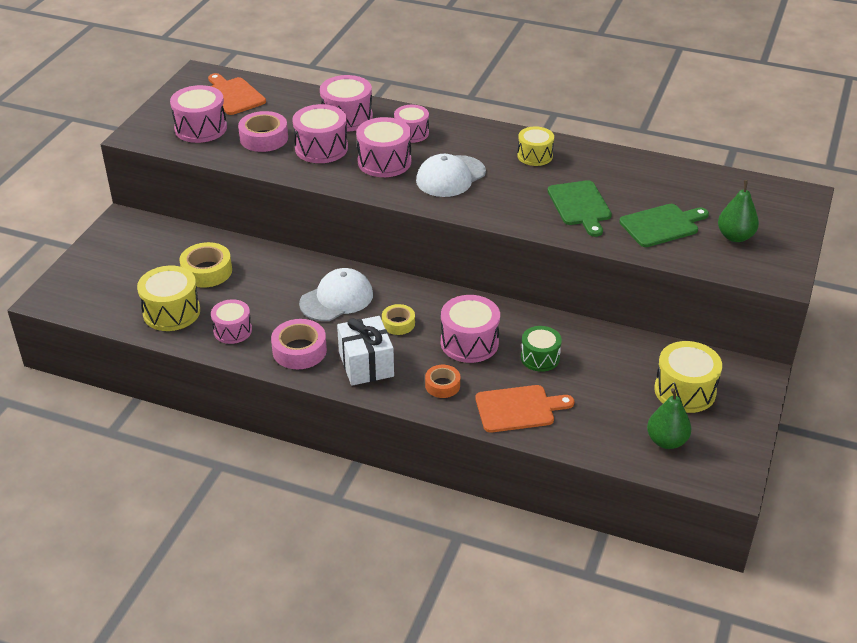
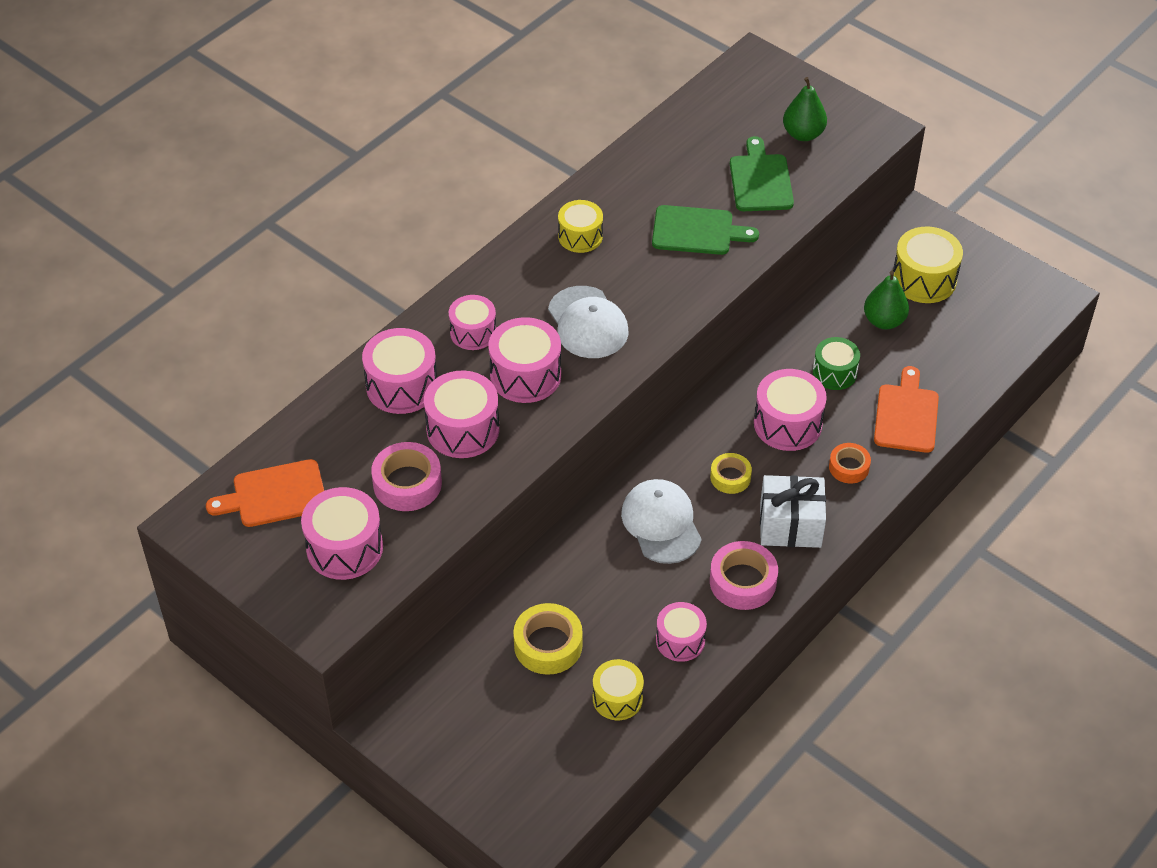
camera: 70 degrees left, 10 degrees up
(171, 312) = (617, 698): yellow drum -> yellow drum, size x0.66
(666, 441) = (988, 319): green pear -> green pear (884, 321)

